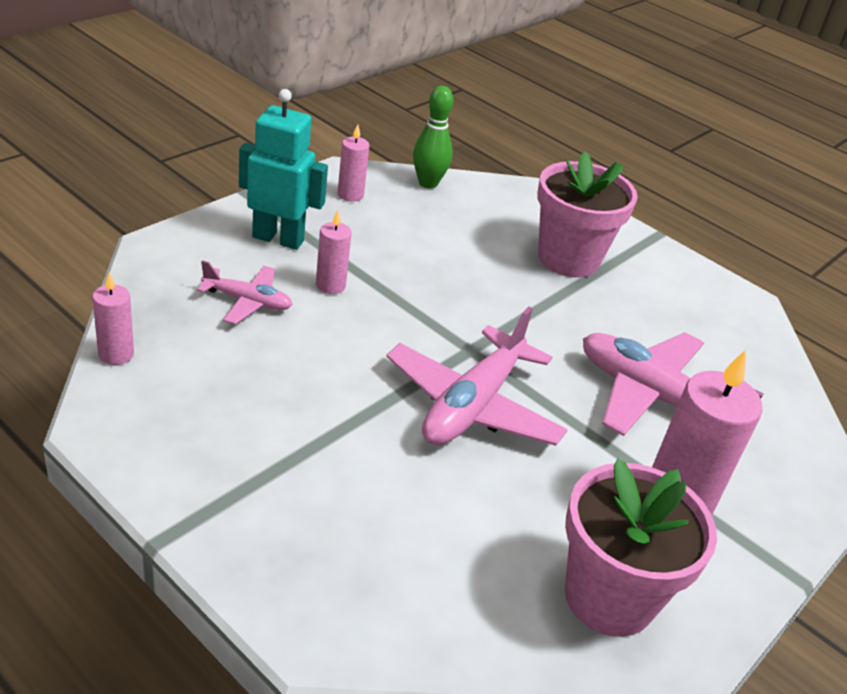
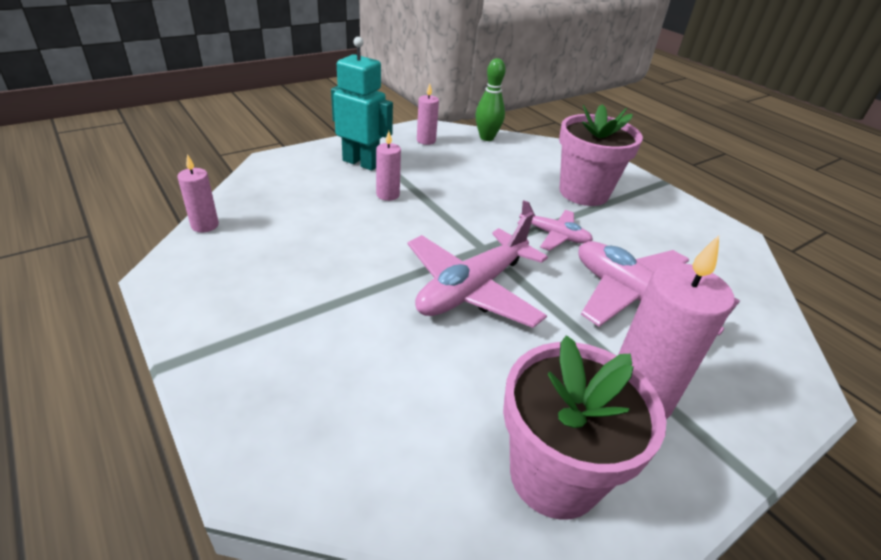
camera: 15 degrees right, 0 degrees up
(247, 301) = (320, 200): pink plane -> pink plane (554, 235)

